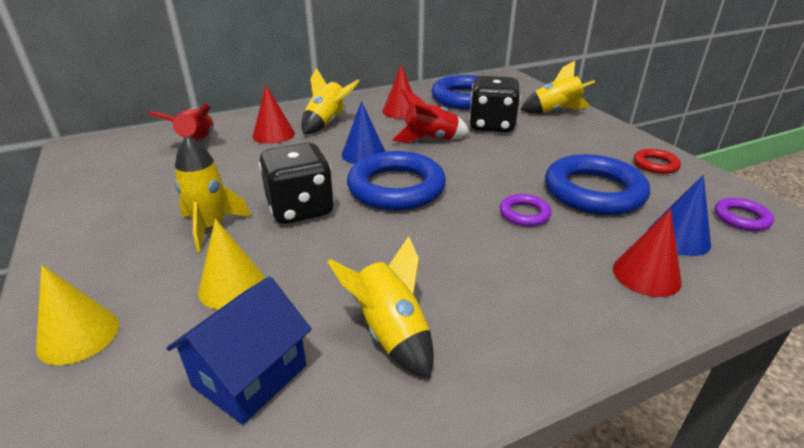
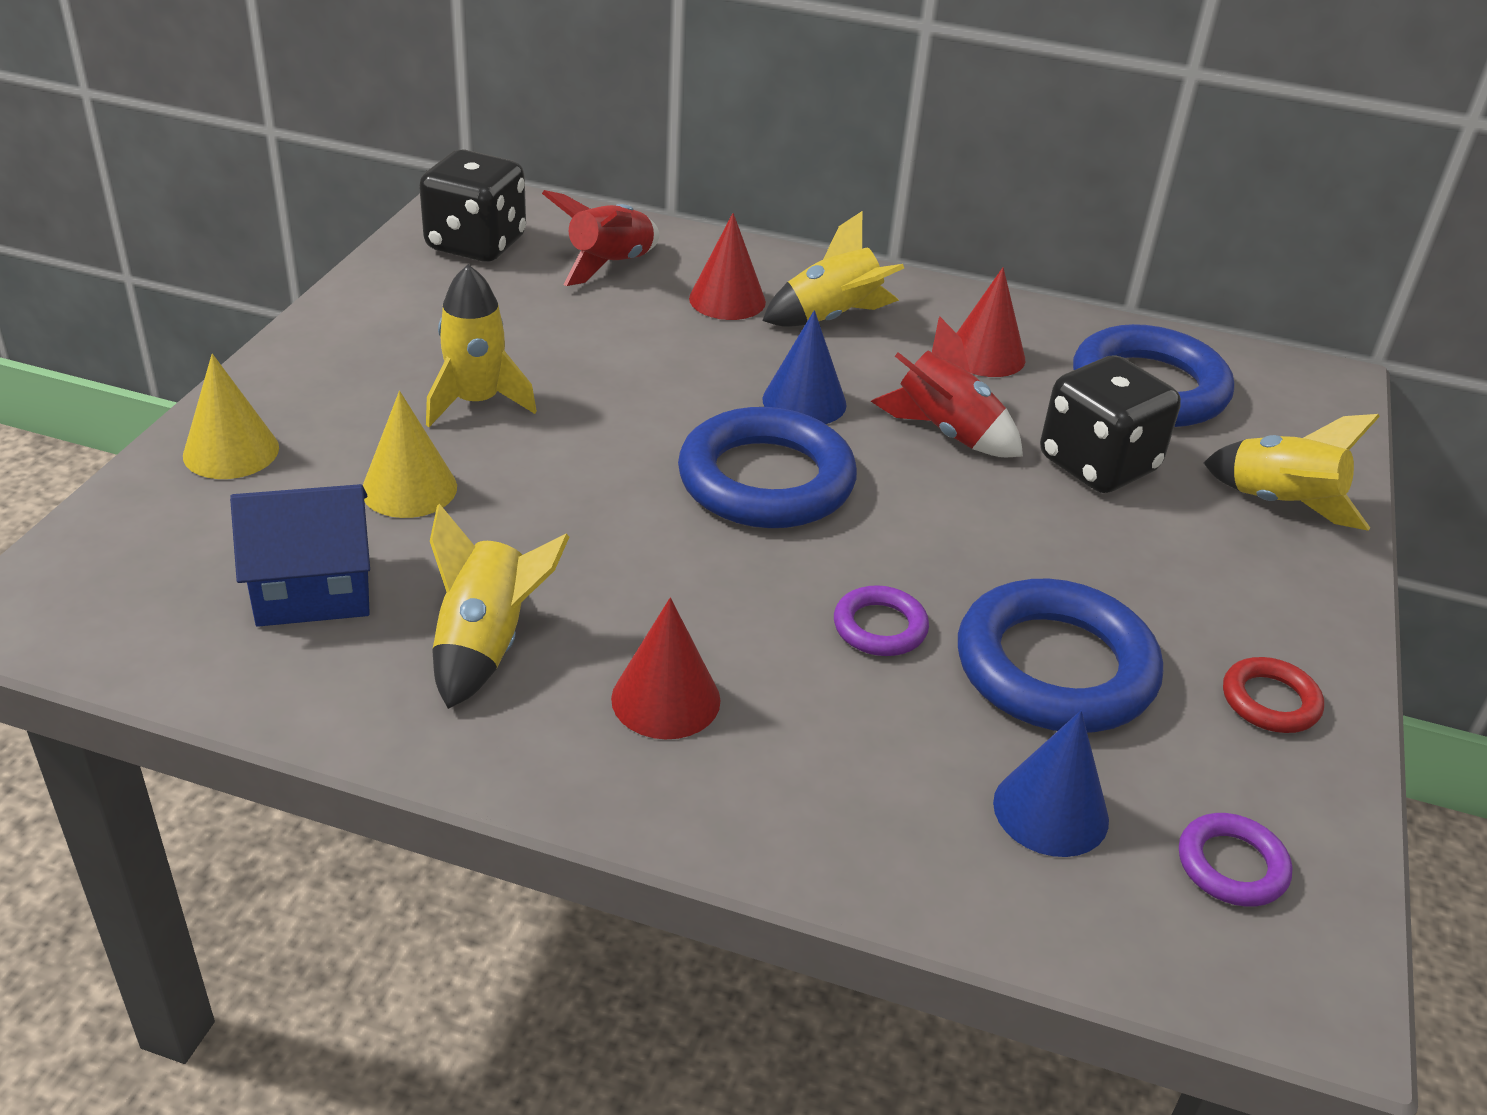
camera: 40 degrees right, 5 degrees up
(300, 209) = (602, 438): black dice -> black dice (476, 244)
(646, 275) = (895, 810): red cone -> red cone (666, 699)

